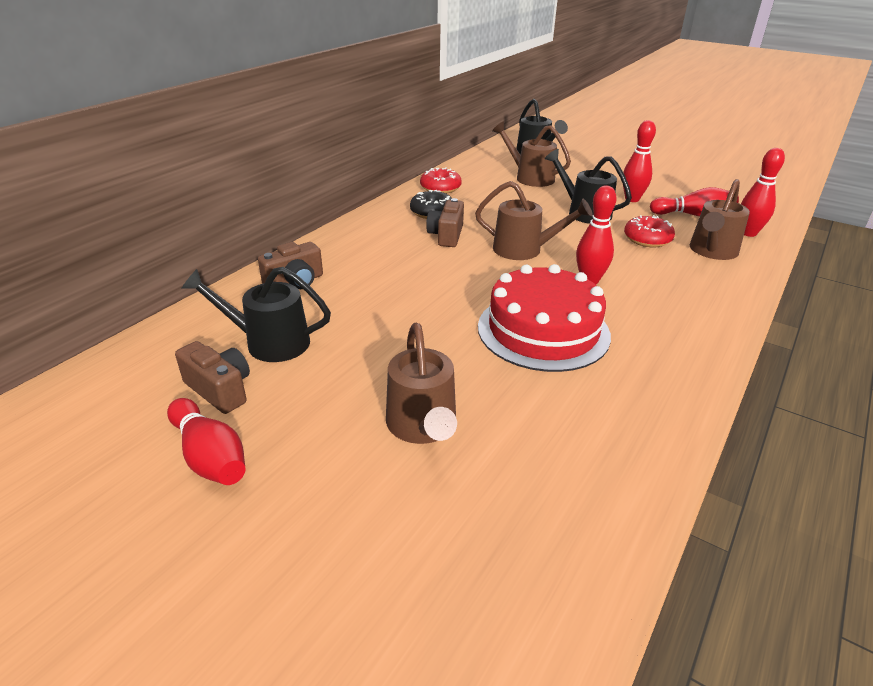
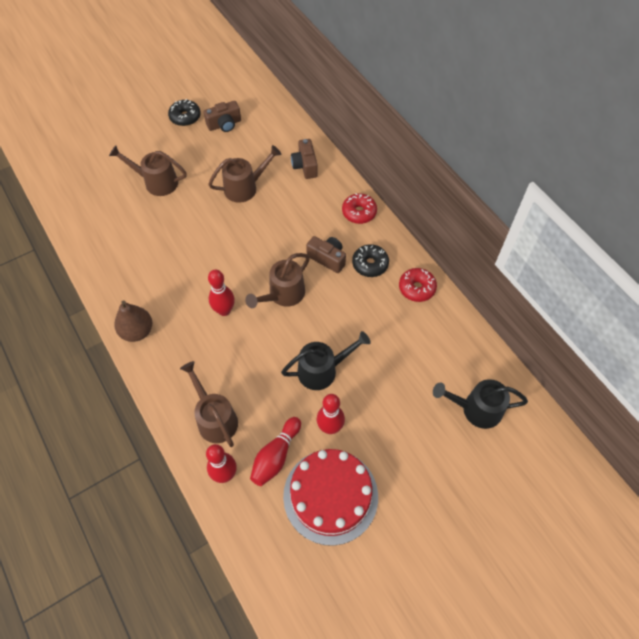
camera: 115 degrees right, 25 degrees up
(209, 456) = (185, 117): red bowling pin -> black donut
(268, 342) = (251, 145): black watering can -> none
(530, 177) = (414, 369): brown watering can -> brown watering can (245, 187)
(543, 330) = (191, 258): red cake -> red cake (330, 496)
(647, 239) = (256, 385): red donut -> red donut (359, 212)
(702, 336) = (137, 331): none -> brown pear

